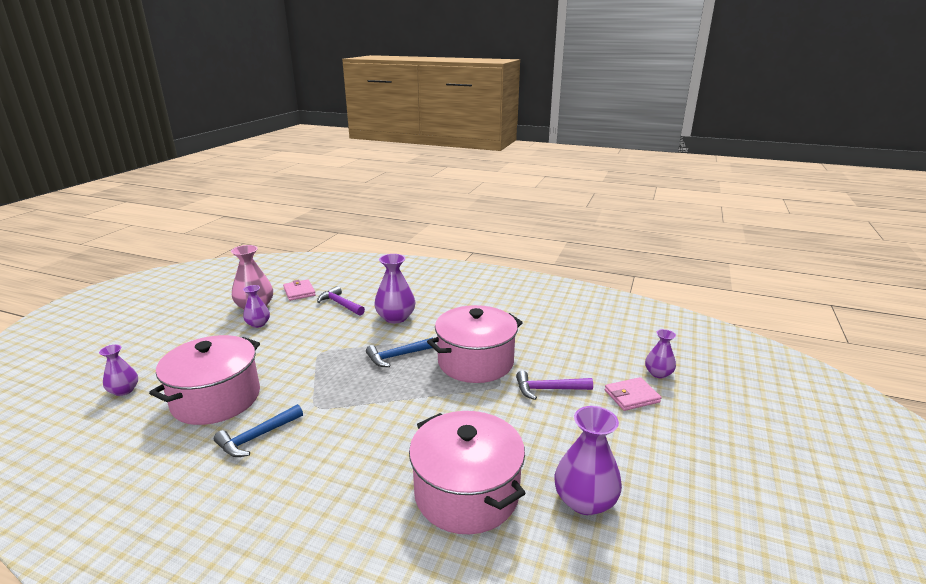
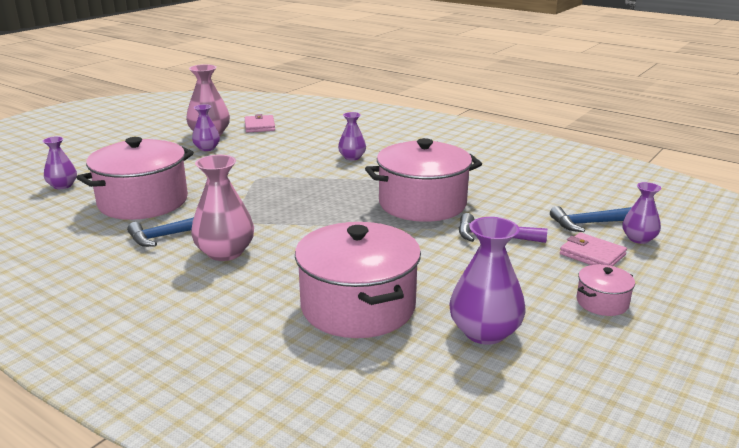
camera: 15 degrees right, 0 degrees up
(319, 449) = (225, 252): none -> pink vase
(340, 304) = (298, 140): purple hammer -> none
(395, 317) = (352, 157): purple vase -> purple vase, size x0.61
(397, 356) = (338, 189): blue hammer -> blue hammer (589, 223)
(631, 396) = (592, 254): pink wallet -> pink wallet turned 45 degrees clockwise
(661, 447) = (602, 302): none -> pink pot

